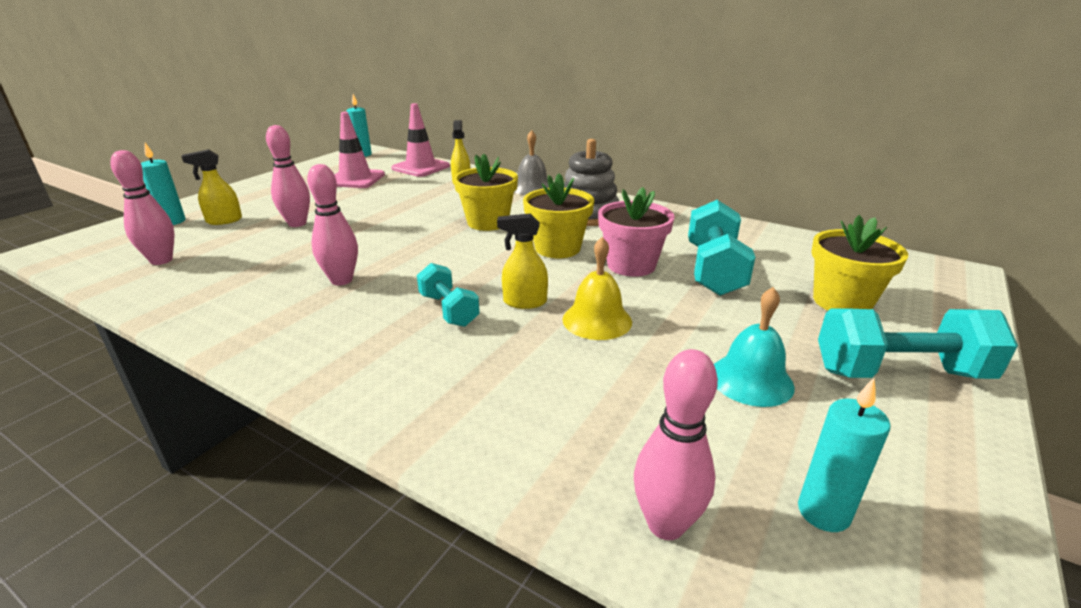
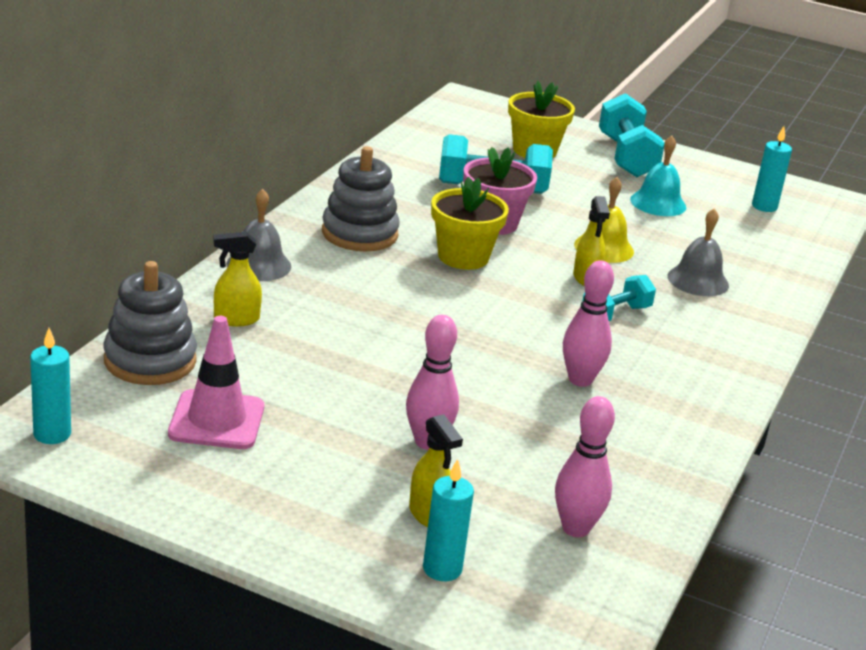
camera: 100 degrees left, 0 degrees up
(421, 167) = (150, 361): pink traffic cone -> grey stacking toy
(488, 222) = (396, 297): yellow flower pot -> none
(525, 378) = (698, 280): none -> grey bell
(666, 524) = (798, 246): pink bowling pin -> none

